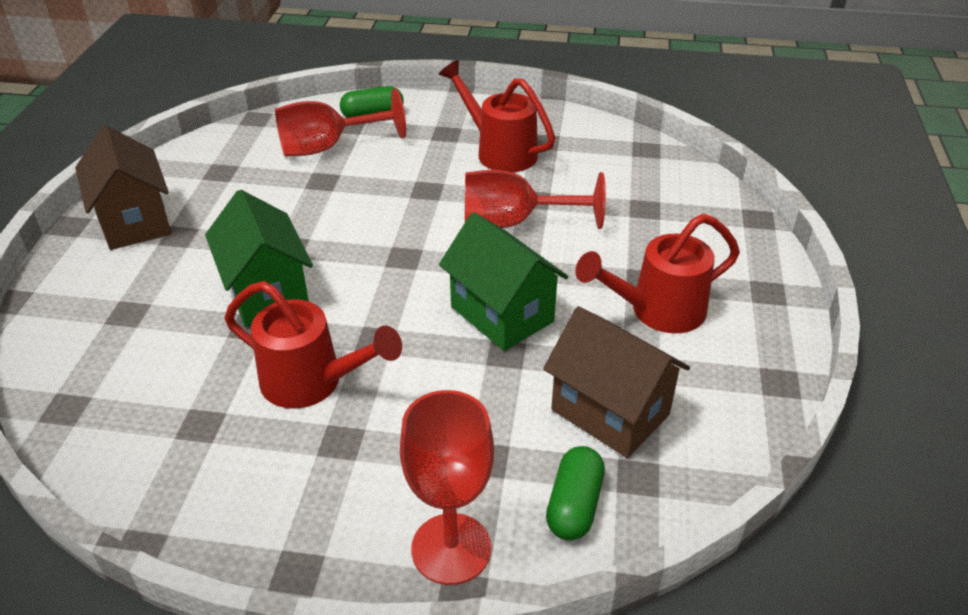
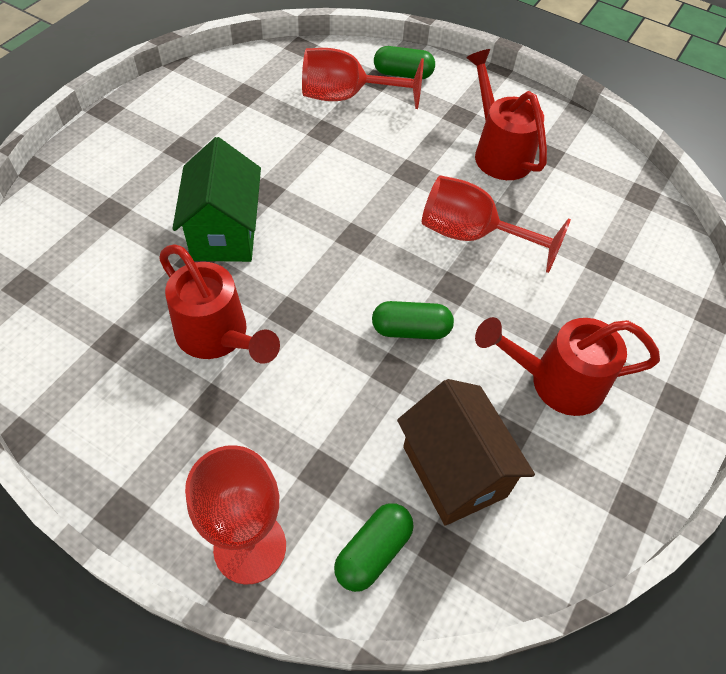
camera: 20 degrees right, 15 degrees up
(135, 222) = (155, 122): brown house -> none
(502, 314) = (411, 330): green house -> green capsule

